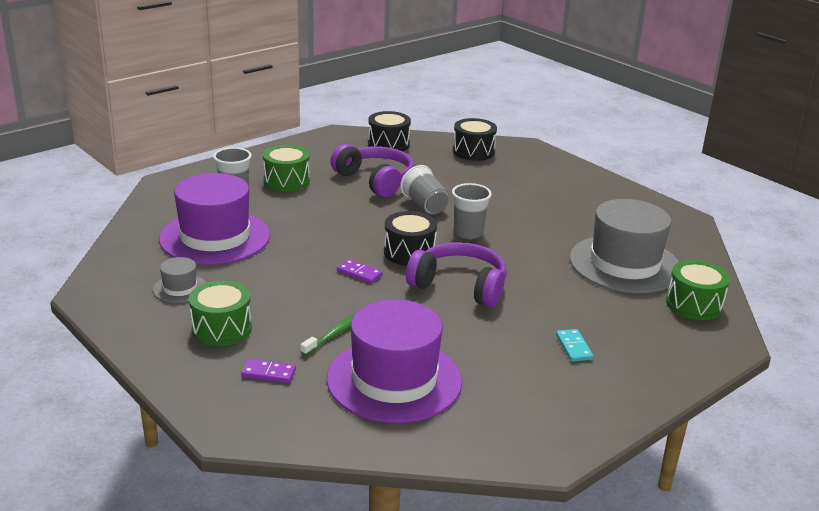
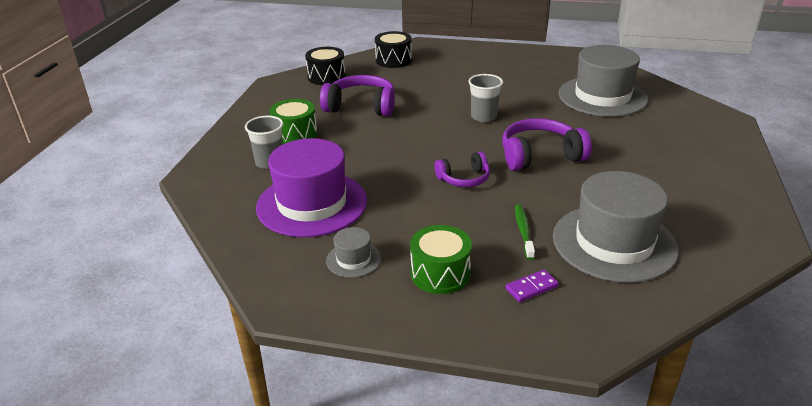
camera: 35 degrees left, 5 degrees up
(359, 273) = (464, 179): purple domino -> purple headphones
(394, 380) = (614, 243): purple hat -> grey hat
(409, 252) = (471, 148): black drum -> none
(425, 205) = (425, 110): grey cup -> none
(574, 347) = (666, 162): turquoise domino -> none
(694, 304) = (675, 104): green drum -> none

